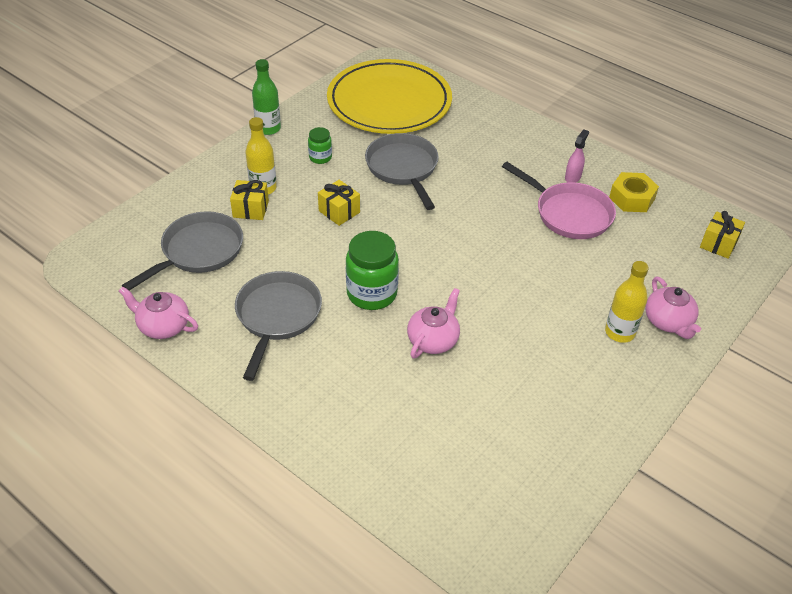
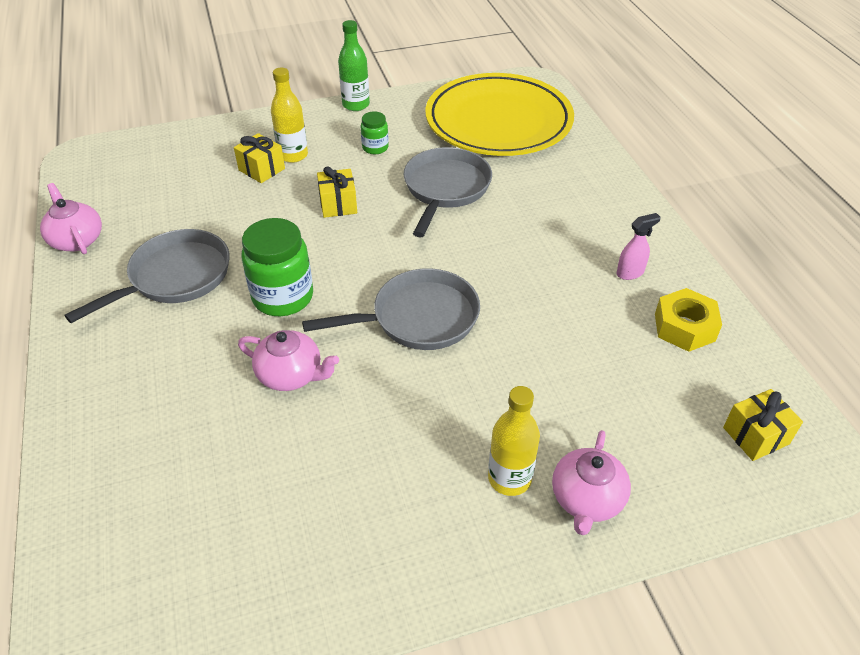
camera: 35 degrees right, 0 degrees up
(198, 251) = (177, 188): grey pan -> grey pan (419, 318)
(433, 340) = (291, 375): pink teapot -> pink teapot turned 45 degrees clockwise
(569, 214) = (585, 311): pink pan -> none

